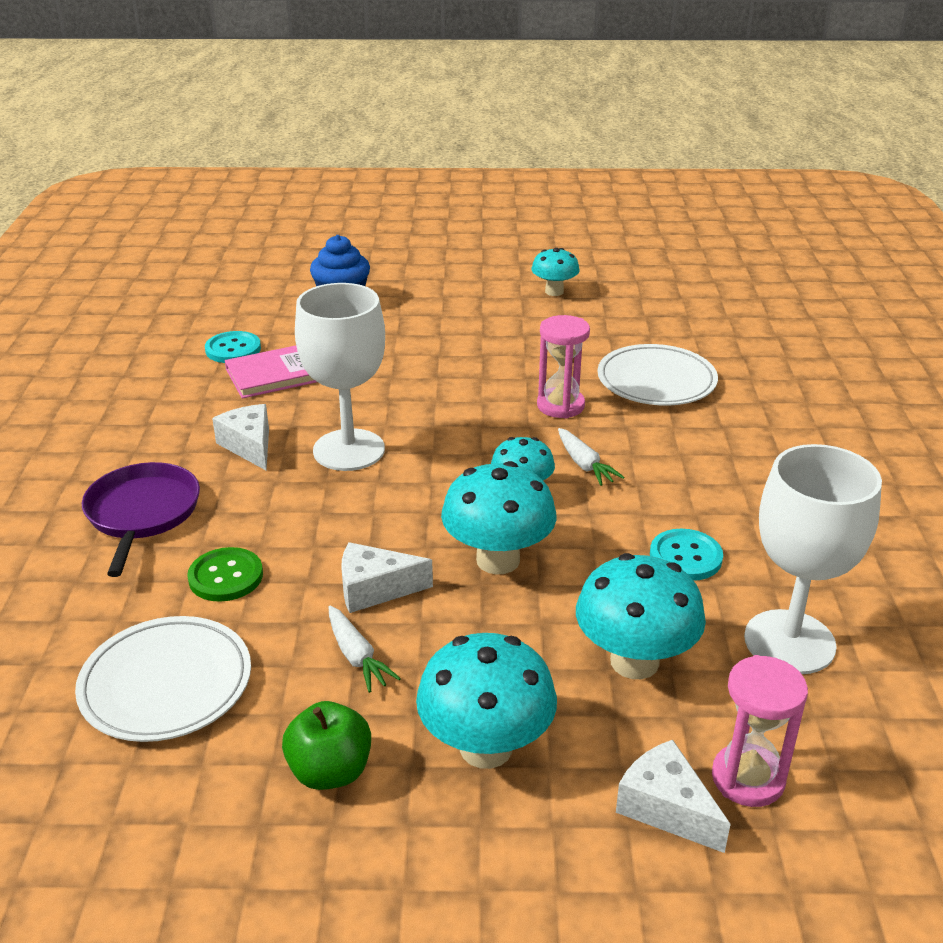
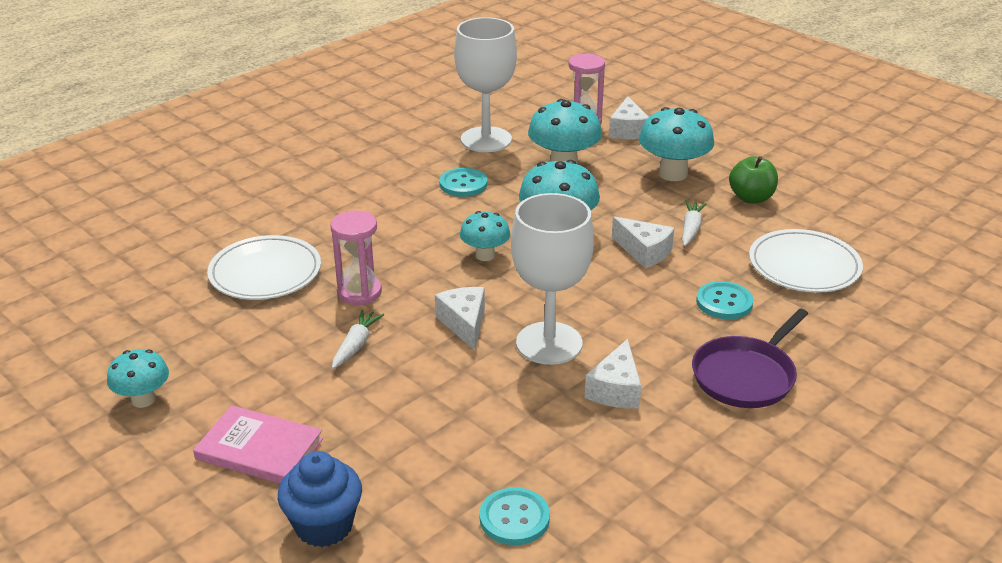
camera: 135 degrees left, 0 degrees up
(226, 577) = (724, 302): green button -> turquoise button
(278, 374) = (511, 454): pink book -> pink book (259, 449)
(439, 428) = (464, 324): none -> white cheese
(584, 465) = (421, 249): white carrot -> white carrot (356, 345)

